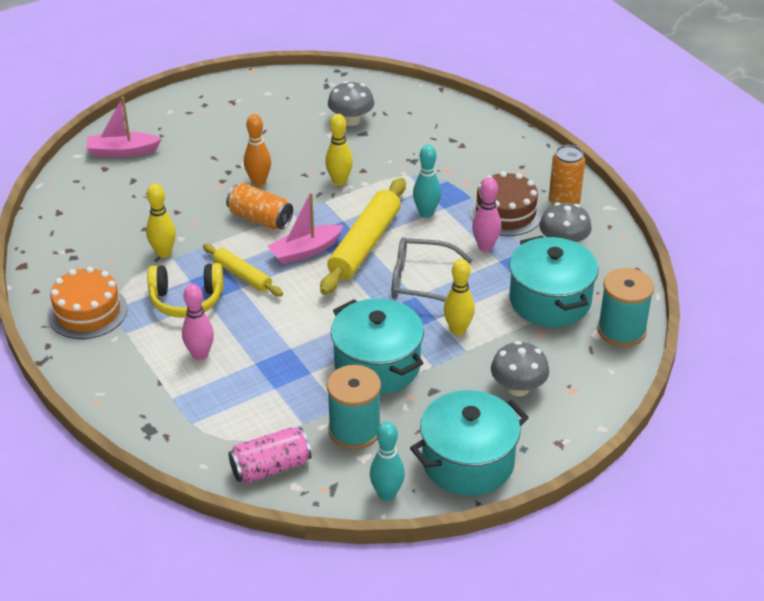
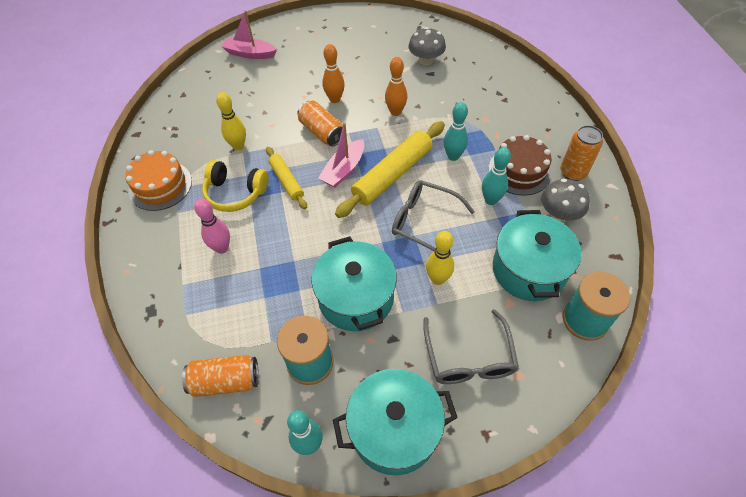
camera: 20 degrees right, 15 degrees up
(270, 467) = (225, 381): pink can -> orange can
(305, 251) = (343, 170): pink boat -> pink boat turned 45 degrees counterclockwise
(339, 181) = (395, 112): yellow bowling pin -> orange bowling pin
(485, 246) = (490, 200): pink bowling pin -> turquoise bowling pin
(518, 388) = (469, 357): grey mushroom -> grey glasses

